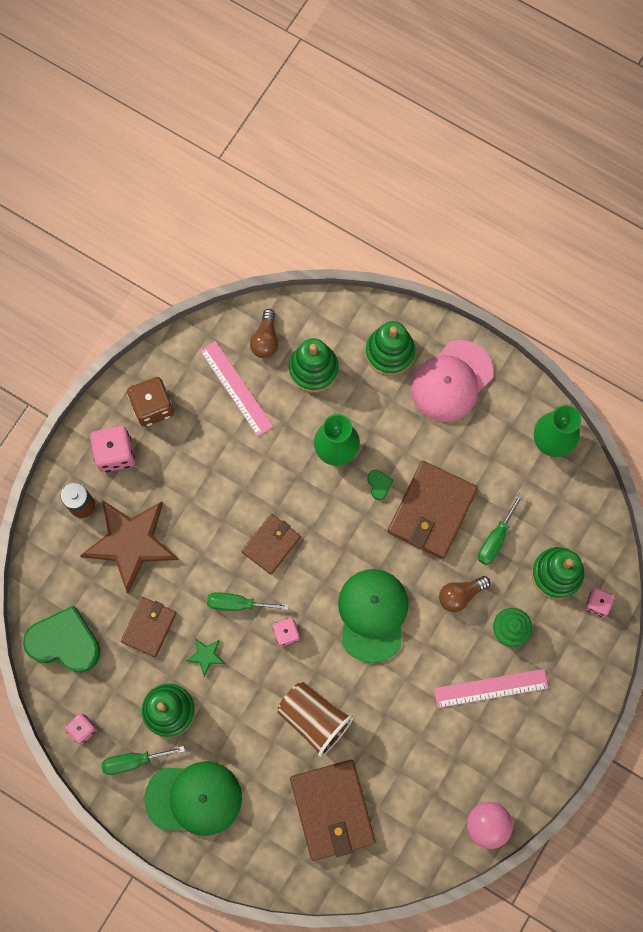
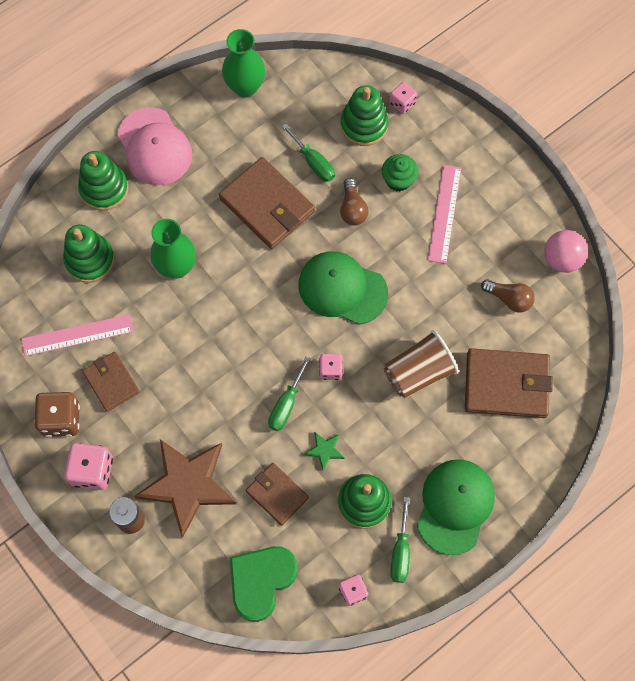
camera: 70 degrees left, 5 degrees down
(265, 340) = (42, 292): brown light bulb -> brown light bulb (509, 298)
(271, 544) = (242, 355): brown wallet -> brown wallet (111, 382)
(379, 485) = (224, 241): green heart -> none

